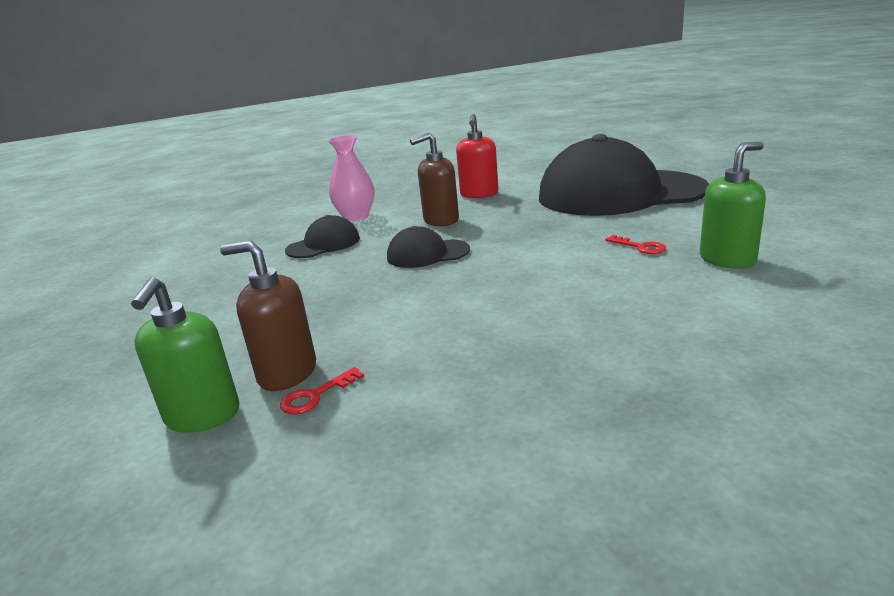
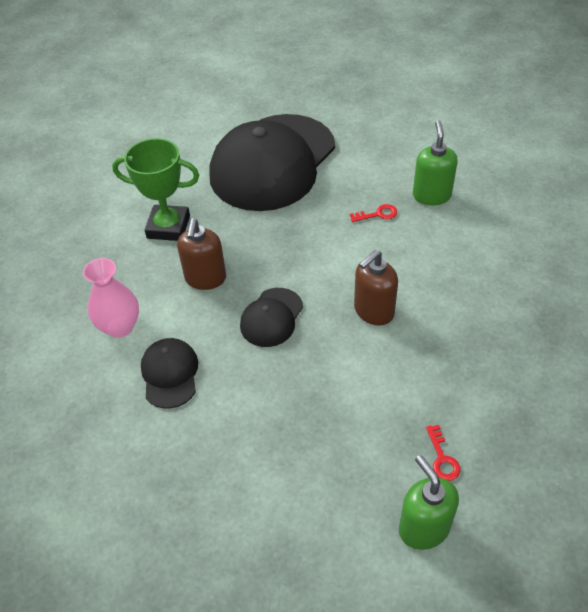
camera: 60 degrees left, 25 degrees up
(202, 416) = (423, 528): green soap dispenser -> green soap dispenser turned 150 degrees counterclockwise
(287, 373) = (401, 466): brown soap dispenser -> brown soap dispenser (373, 311)
(479, 194) = (168, 227): red soap dispenser -> green trophy

